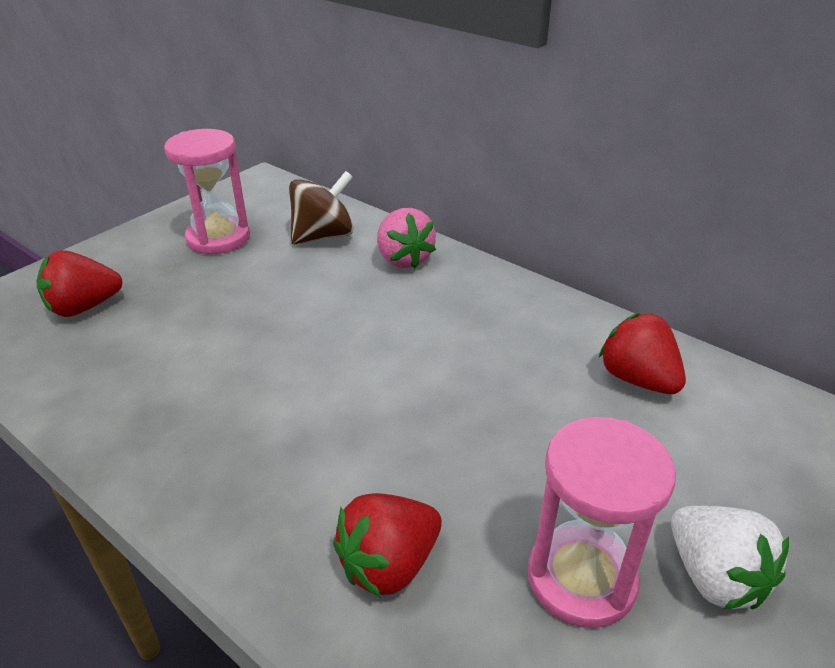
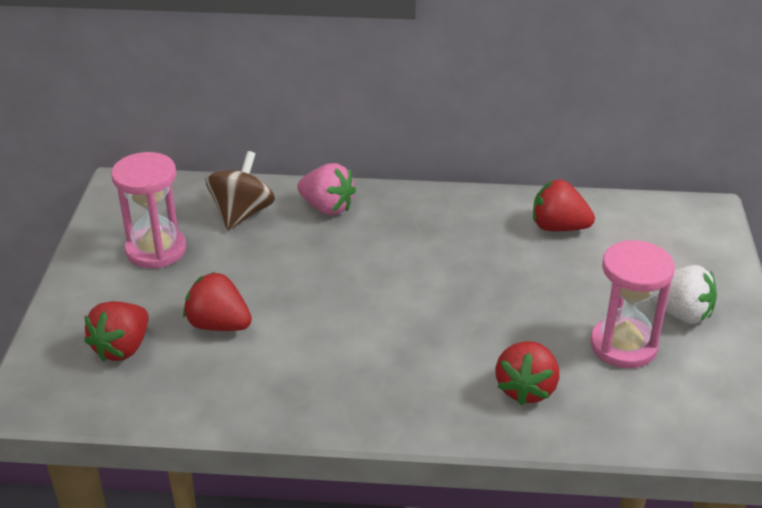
camera: 35 degrees left, 0 degrees up
(179, 323) = (218, 325): none -> red strawberry

